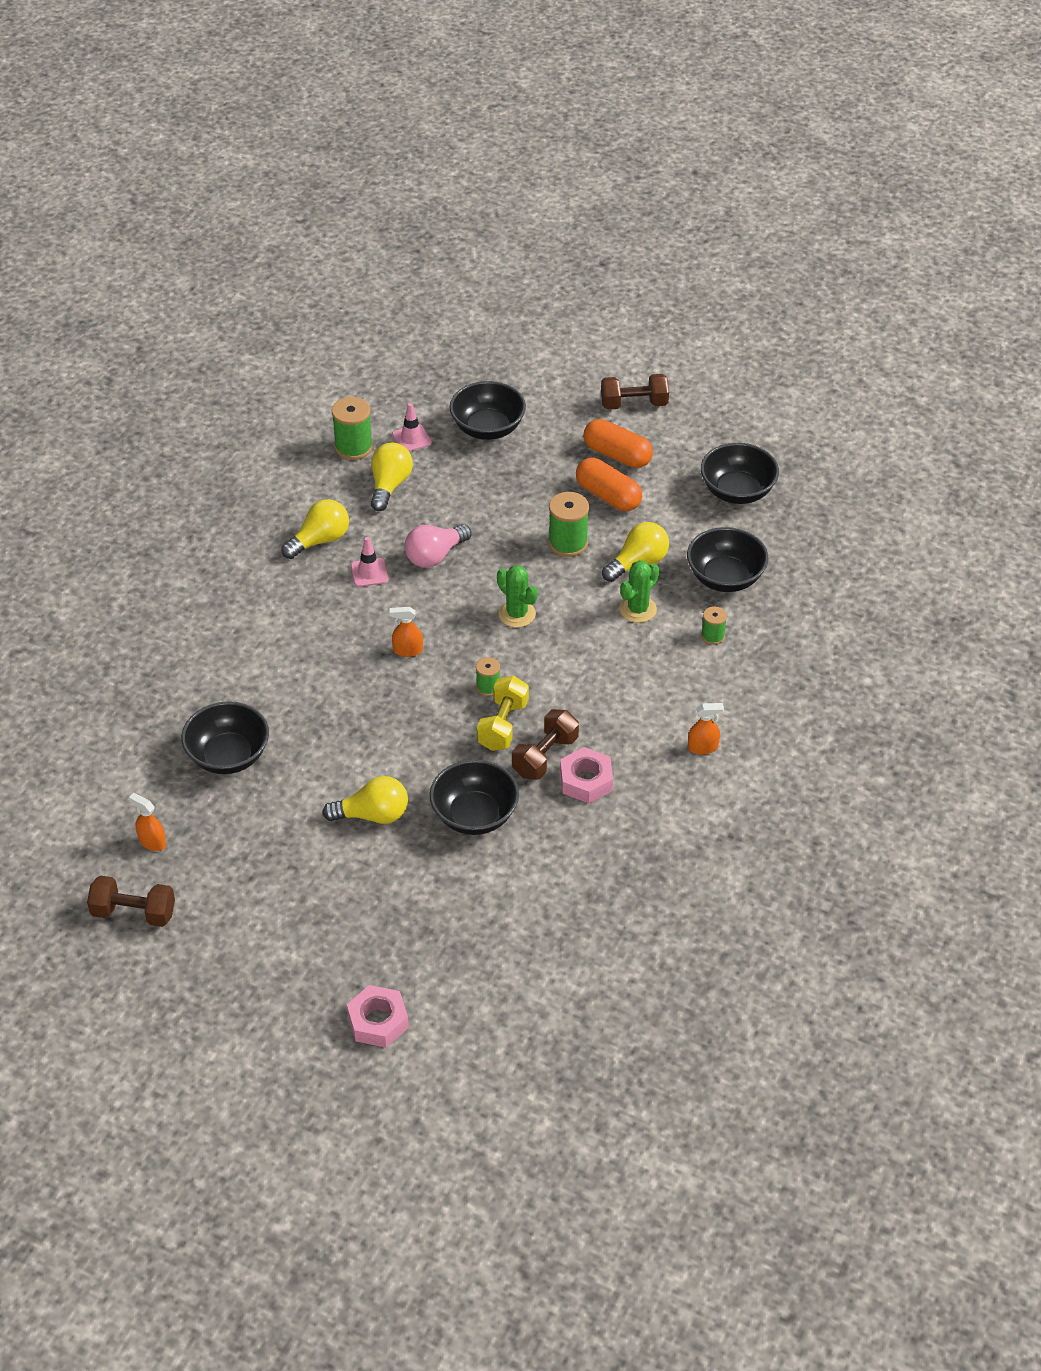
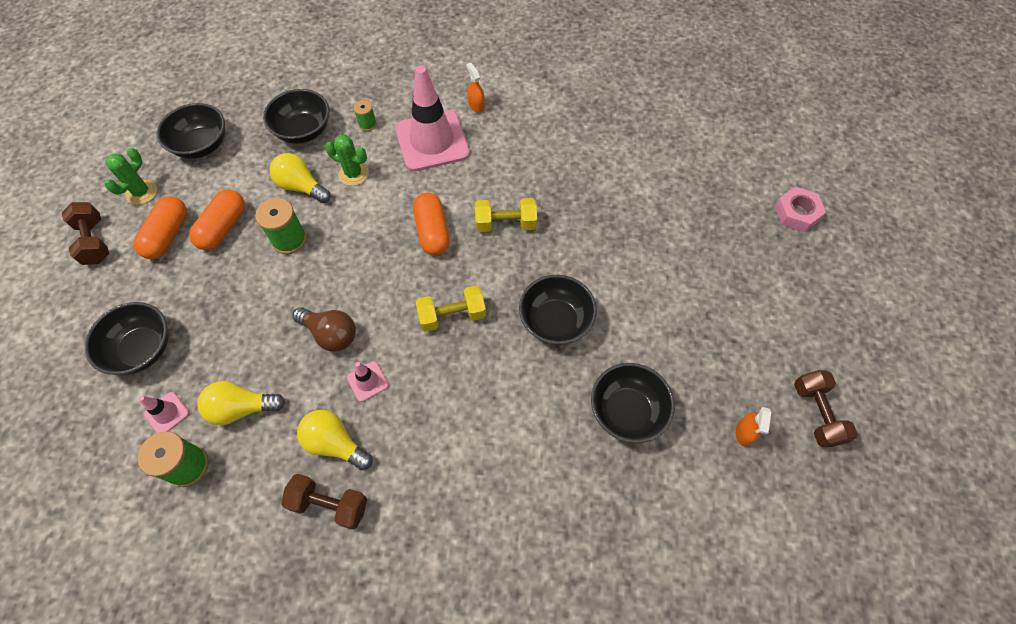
camera: 110 degrees left, 15 degrees up
(372, 815) = (632, 279): yellow light bulb -> none
(407, 650) = (452, 316): orange spray bottle -> yellow dumbbell
(435, 556) = (330, 334): pink light bulb -> brown light bulb
(474, 815) = (598, 214): black bowl -> black bowl (555, 321)
(488, 687) = (471, 245): green spool -> none
(517, 614) = (384, 250): green cactus -> green cactus (142, 192)
(522, 659) = (432, 231): none -> orange capsule
(545, 756) = (524, 189): brown dumbbell -> brown dumbbell (329, 504)
(586, 780) = (535, 160): pink nut -> none
(659, 689) = (432, 141): none -> pink traffic cone

